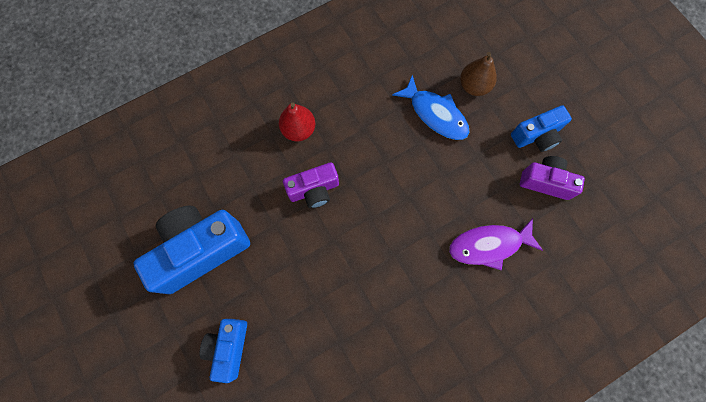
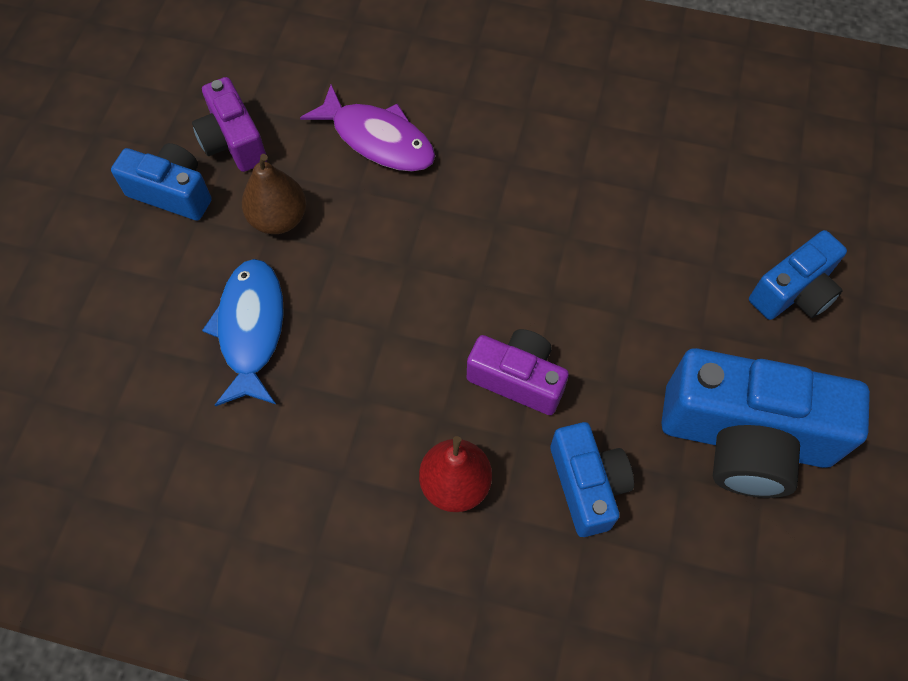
camera: 135 degrees left, 10 degrees down
(249, 173) = (587, 485): none -> blue camera
(474, 86) = (157, 317): brown pear -> brown pear (279, 219)

